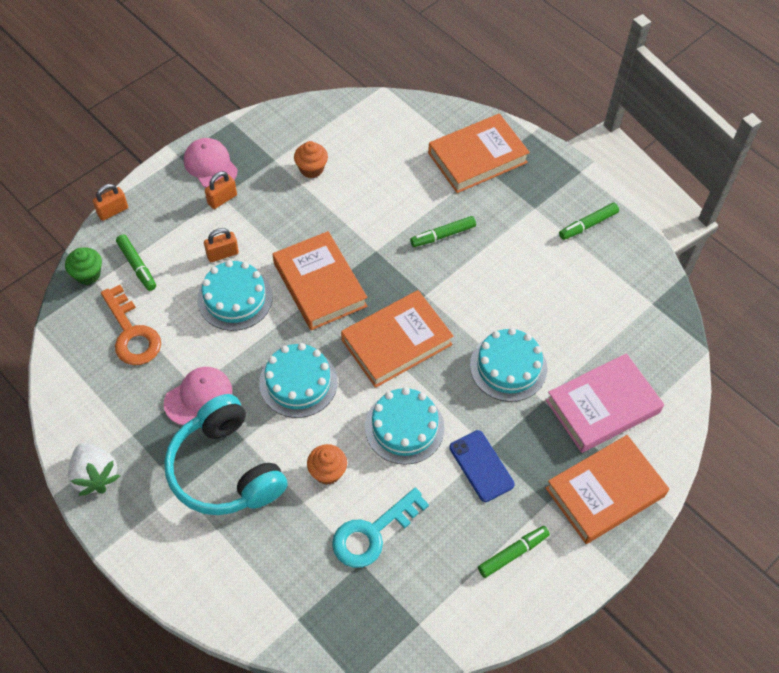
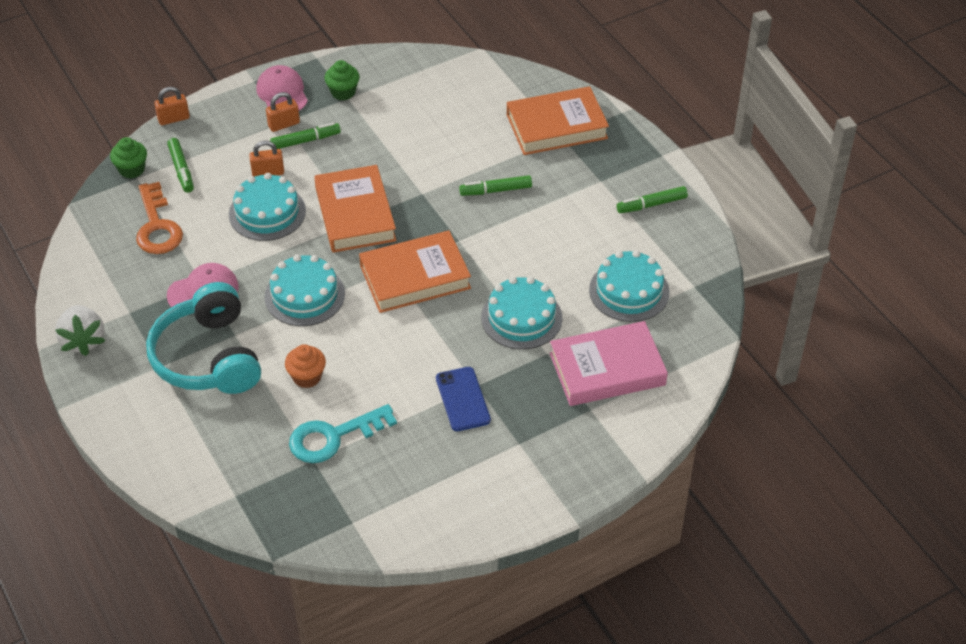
camera: 15 degrees right, 10 degrees down
(268, 154) = (343, 92): none -> green cupcake
(311, 169) = (382, 111): orange cupcake -> none
(404, 427) = (397, 352): turquoise cake -> turquoise cake (629, 291)
(513, 553) = (467, 480): green marker -> green marker (305, 141)
(605, 492) = (582, 445): orange book -> none

